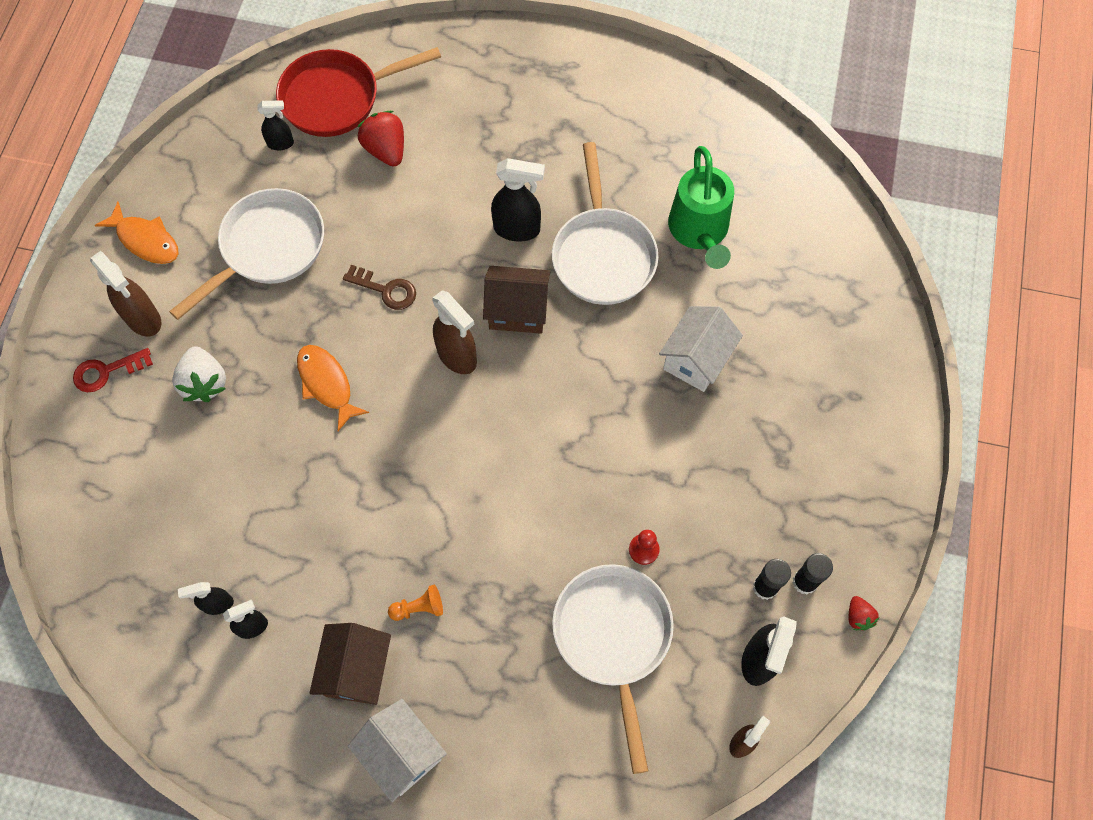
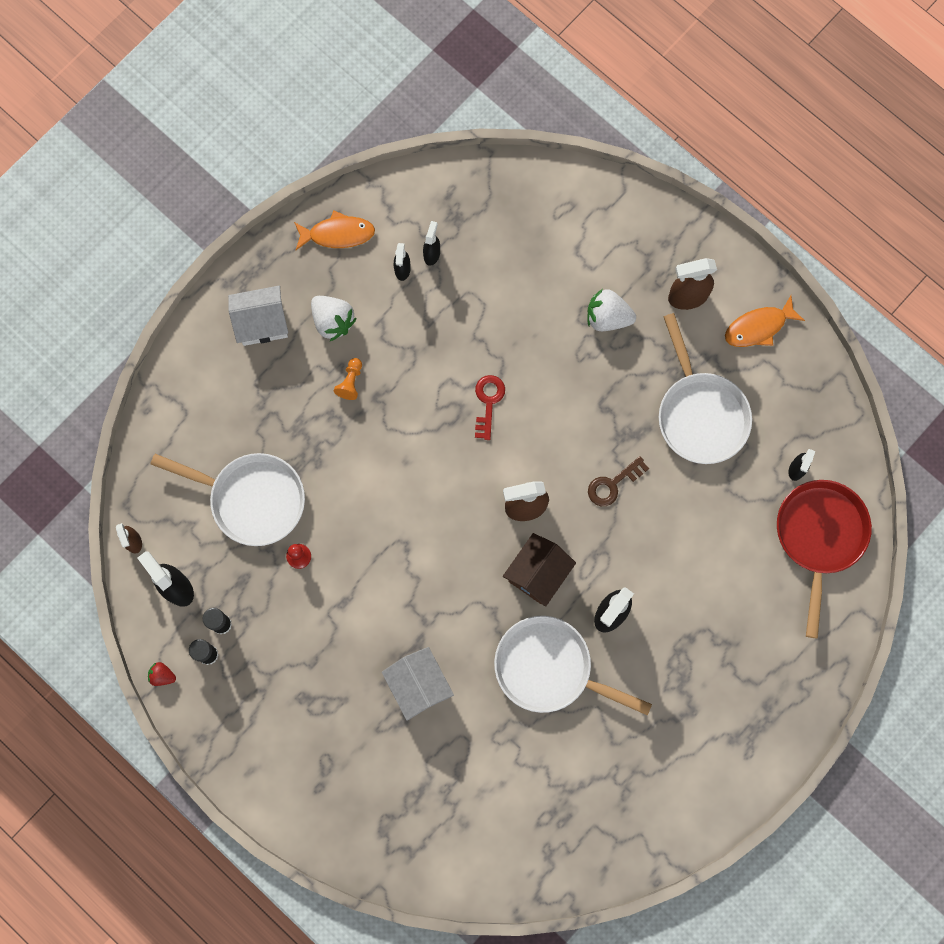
camera: 120 degrees right, 10 degrees up
(107, 371) = (656, 254): red key -> red key (488, 402)
(327, 384) = (557, 402): orange fish -> orange fish (338, 234)
(357, 670) = (333, 321): brown house -> white strawberry
(386, 150) = (745, 550): red strawberry -> none
(699, 232) = (526, 759): green watering can -> none

